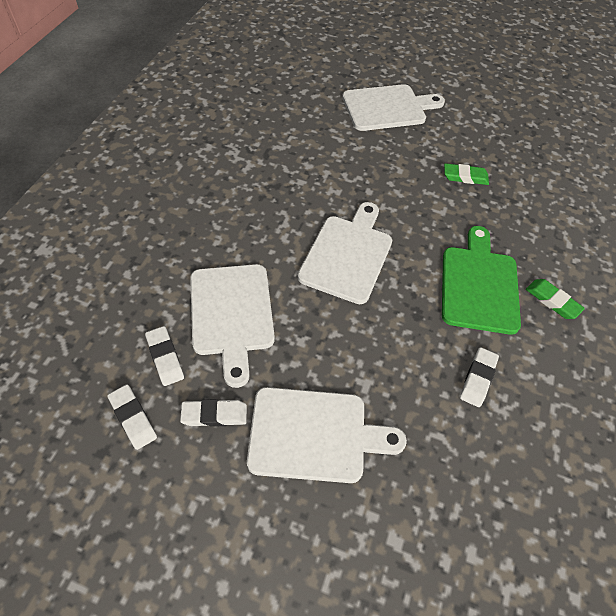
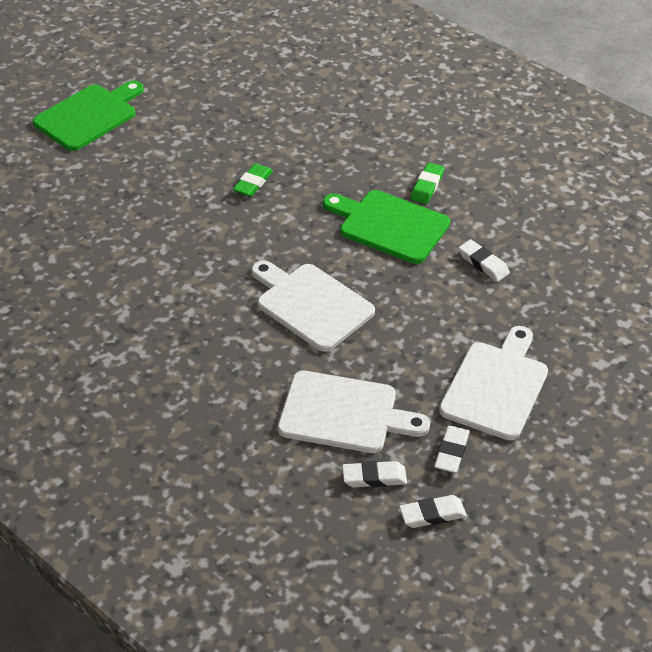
camera: 65 degrees left, 10 degrees down
(388, 108) = (113, 204): white cutting board -> none
(469, 68) = (89, 116): none -> green cutting board
(552, 301) = (427, 186): green eraser -> green eraser turned 45 degrees counterclockwise

